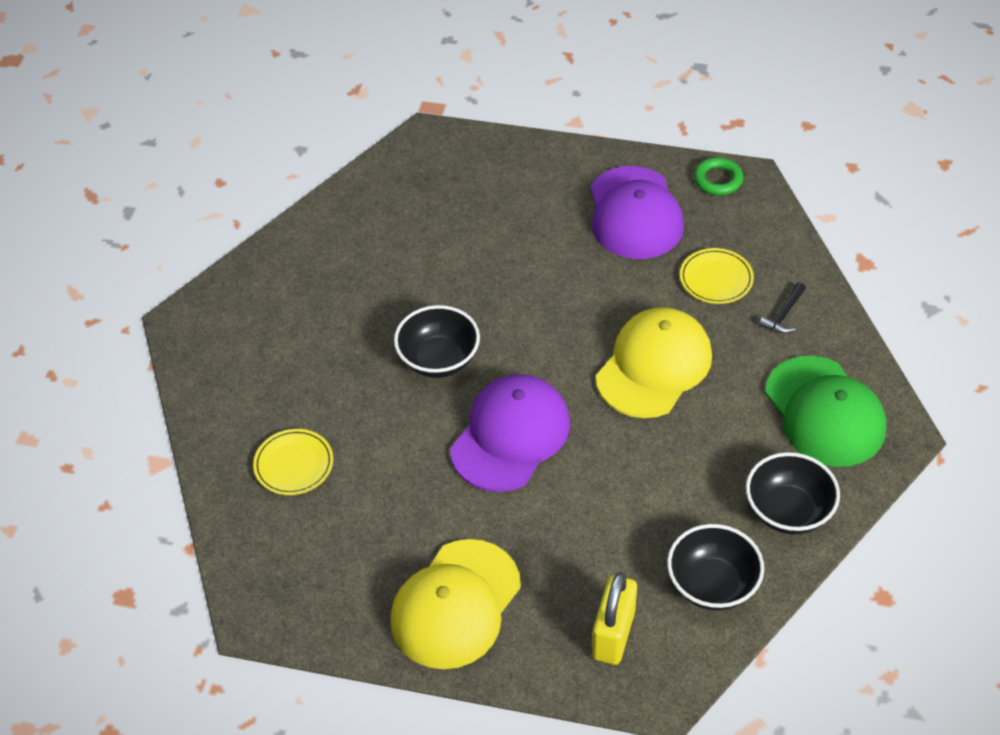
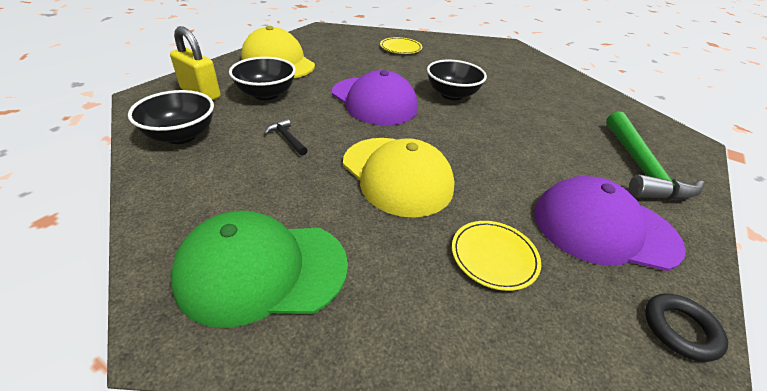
camera: 105 degrees right, 10 degrees down
(514, 183) = (640, 167): none -> green hammer
(718, 180) = (680, 329): green ring -> black ring
(784, 314) = (418, 296): black hammer -> black hammer (287, 138)
(788, 511) = (188, 194): black bowl -> black bowl (266, 94)

